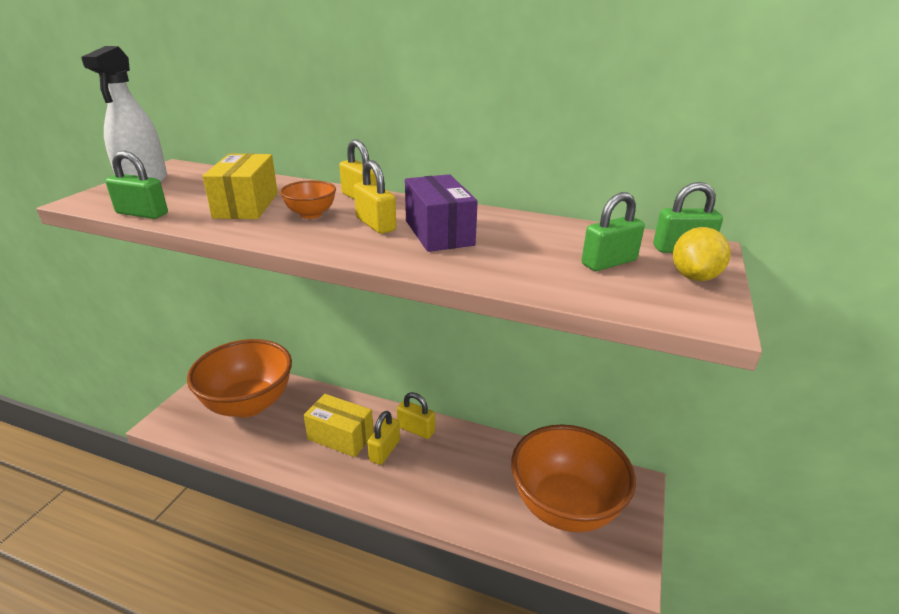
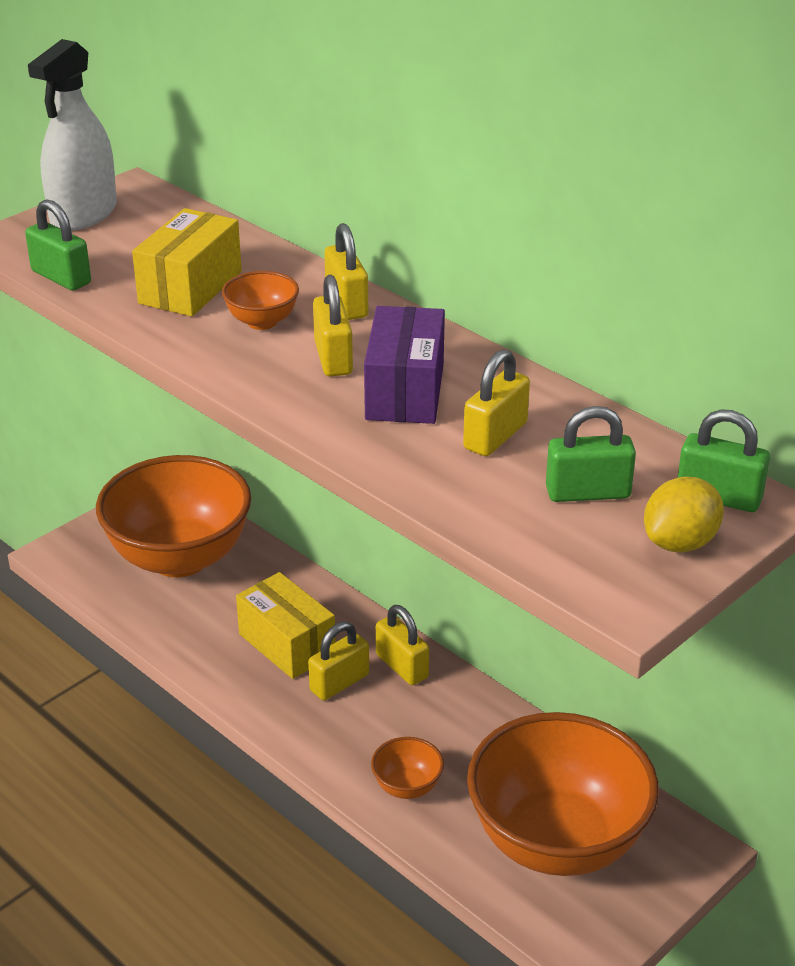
camera: 25 degrees right, 5 degrees up
(460, 503) = (407, 787): none -> orange bowl
(520, 245) = (495, 436): none -> yellow padlock

